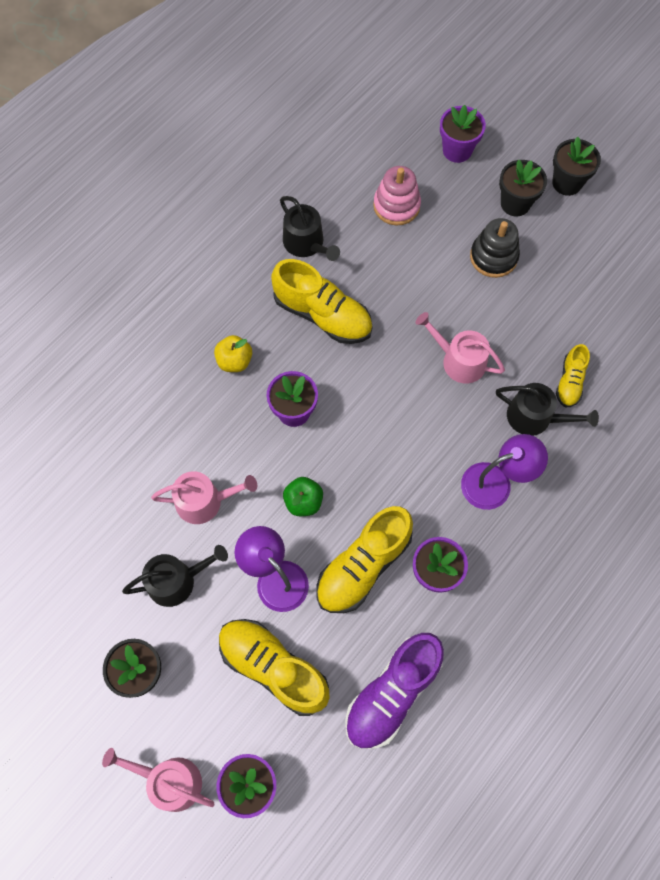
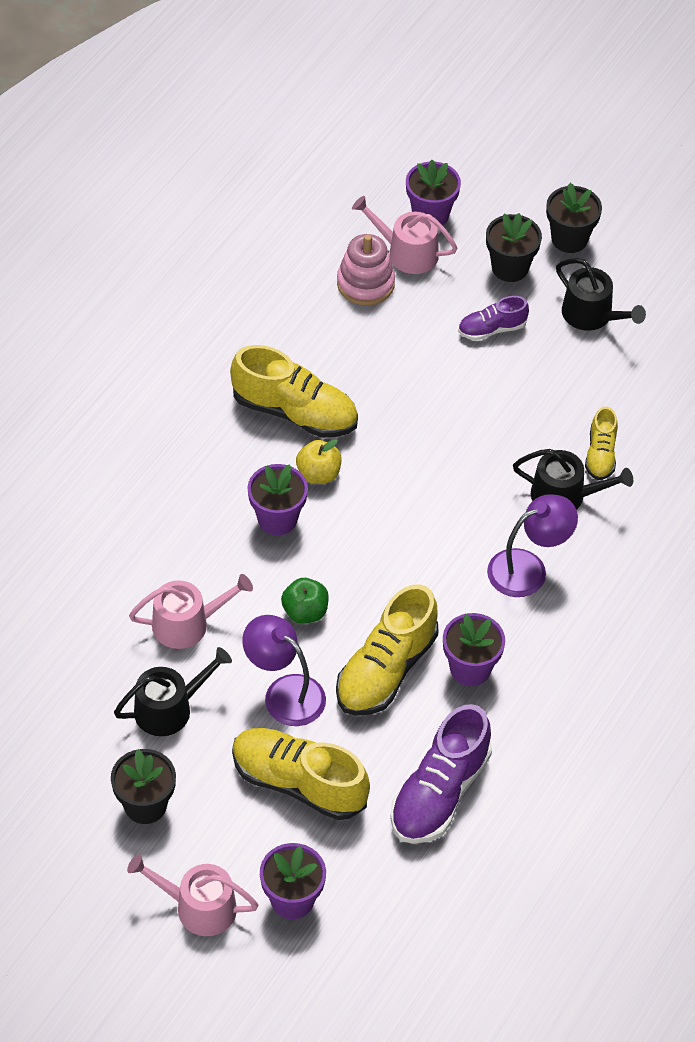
camera: 10 degrees left, 15 degrees down
(234, 361) = (196, 472): yellow apple -> yellow apple (318, 474)
(306, 243) = (262, 336): black watering can -> black watering can (592, 315)
(459, 360) = (466, 445): pink watering can -> pink watering can (406, 252)
(493, 257) = (492, 329): black stacking toy -> purple shoe

